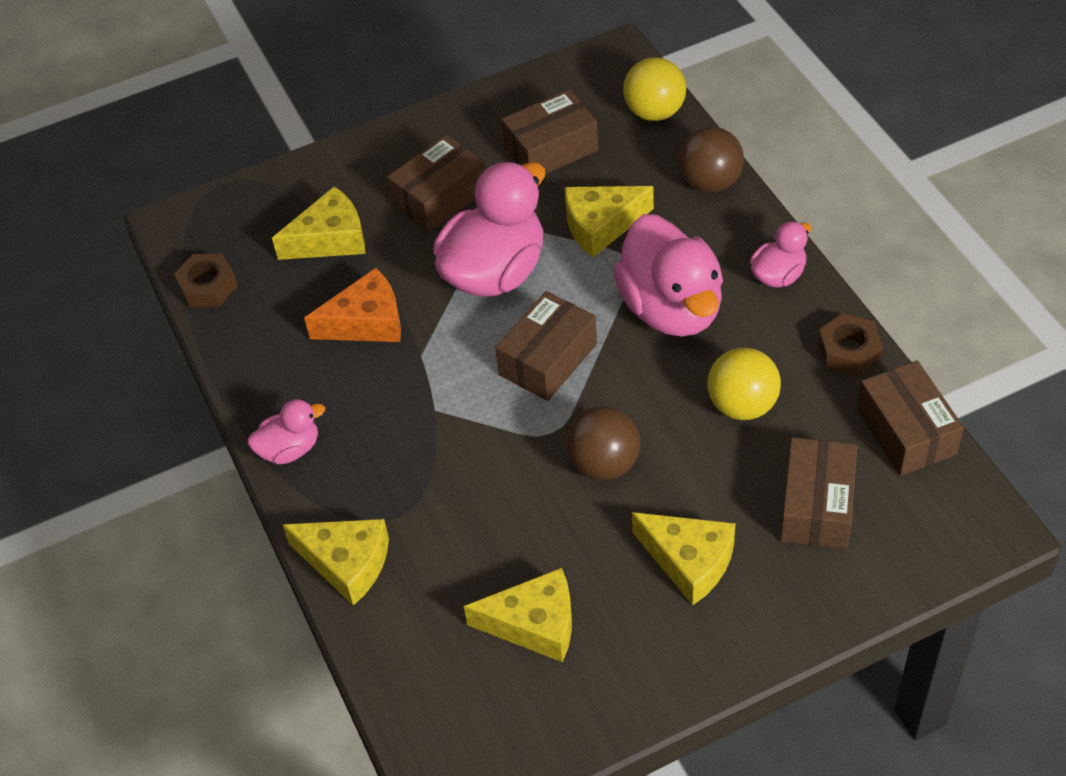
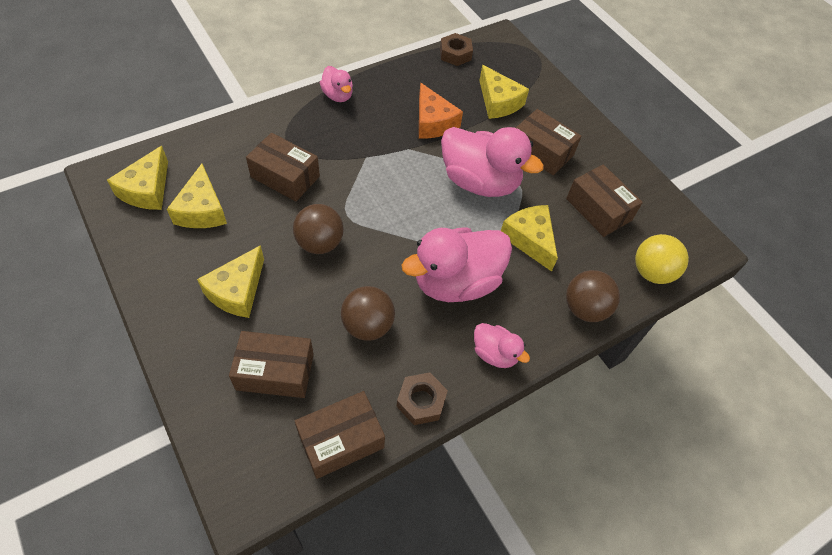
camera: 75 degrees right, 5 degrees up
(346, 563) = (257, 124): yellow cheese -> yellow cheese (147, 190)
(548, 359) = (407, 212): brown box -> brown box (285, 177)
(742, 405) = (368, 325): yellow ball -> brown ball

